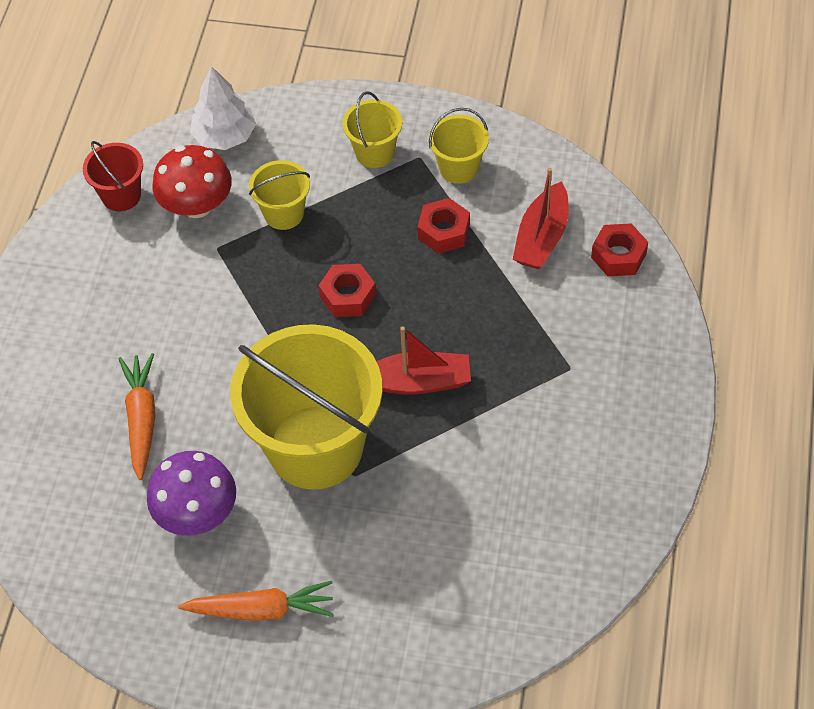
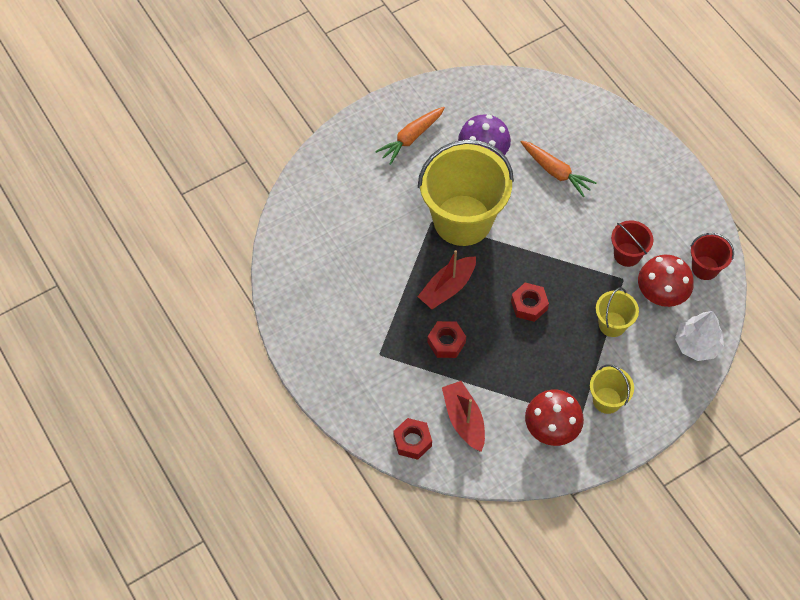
camera: 135 degrees right, 5 degrees up
(181, 268) = (627, 254): none -> red bucket
(443, 231) = (519, 381): red nut -> red nut (446, 342)
(458, 168) = (551, 428): yellow bucket -> red mushroom

